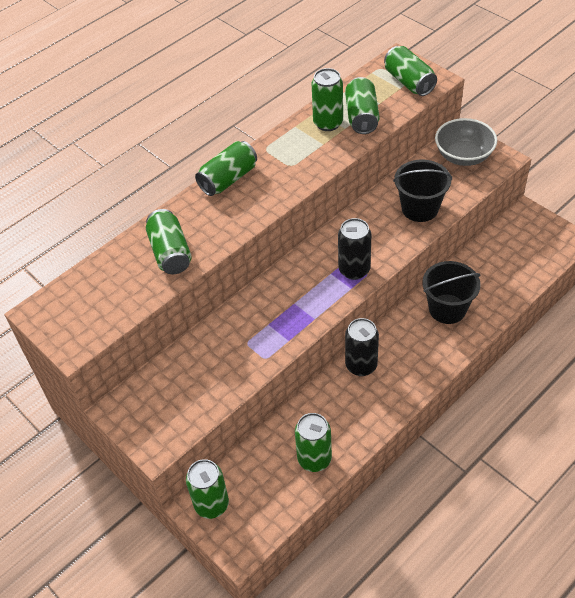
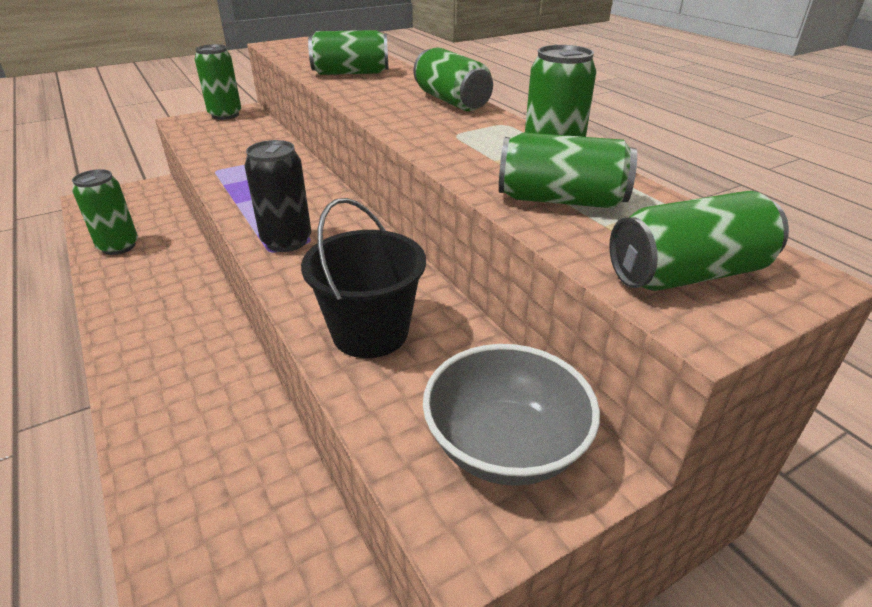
camera: 100 degrees right, 15 degrees down
(211, 504) = (145, 192): green can -> green can (225, 115)
(361, 365) = (197, 299): black can -> none
(447, 309) = (210, 410): black bucket -> none

